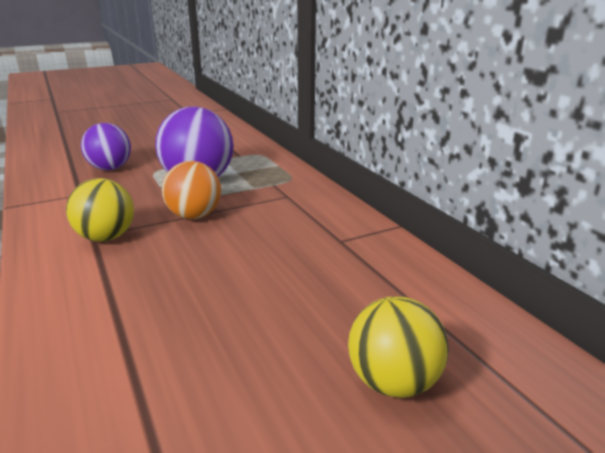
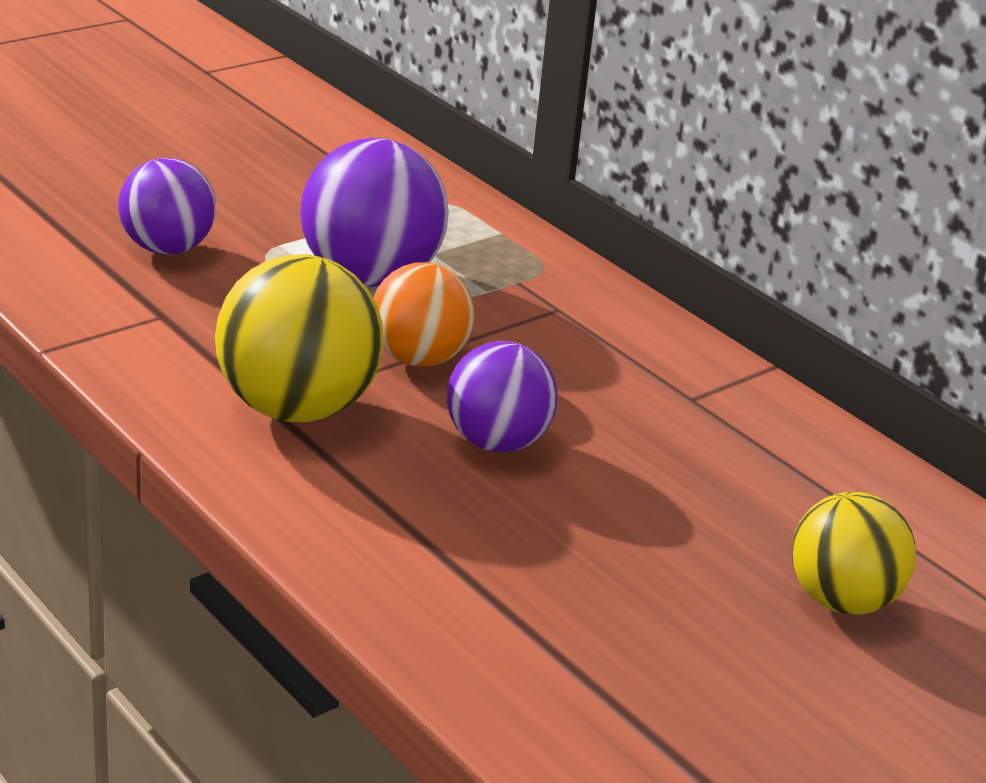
camera: 15 degrees left, 5 degrees up
(106, 237) = (297, 408): yellow ball -> yellow ball, size x1.51
(206, 259) = (497, 442): none -> purple ball

